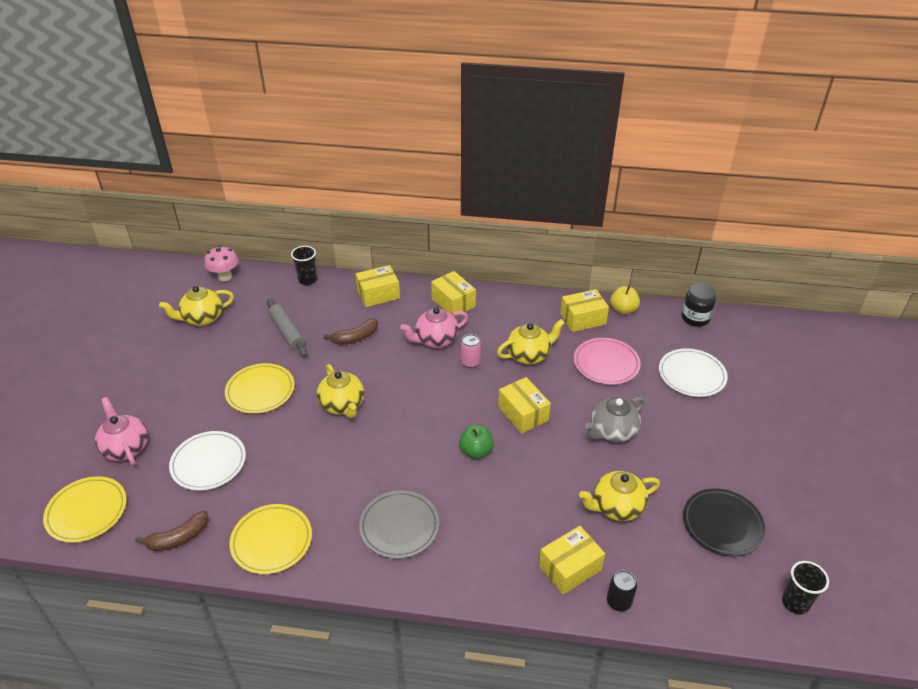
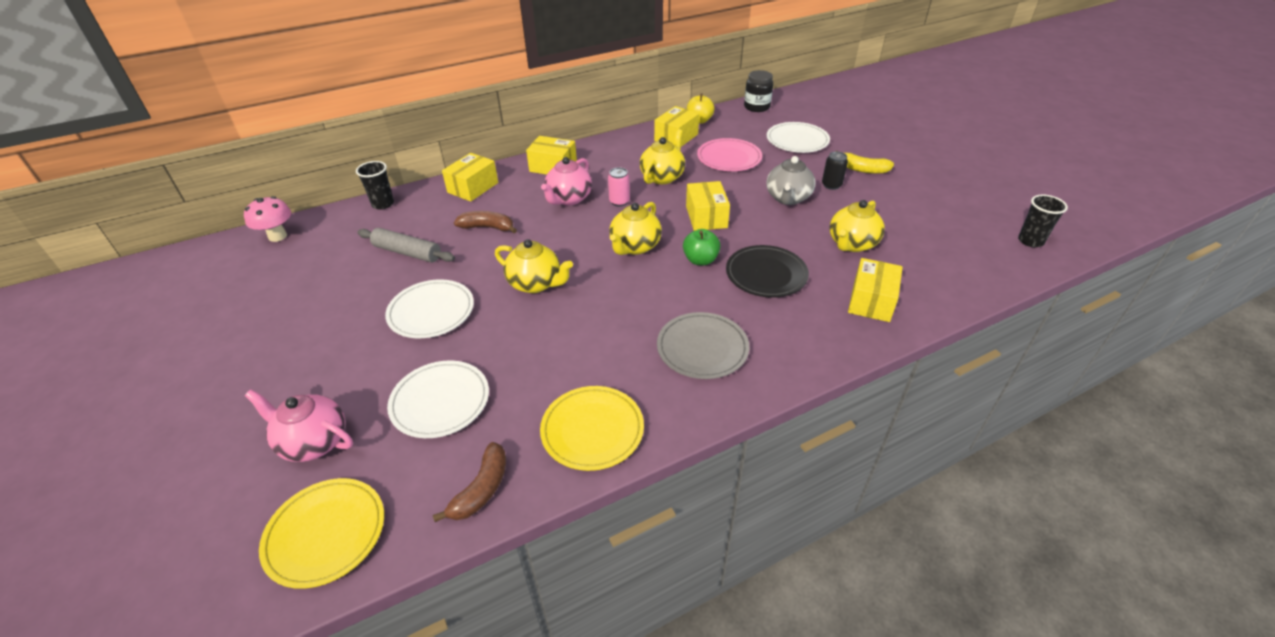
camera: 35 degrees left, 0 degrees up
(202, 318) = (287, 281): yellow teapot -> yellow teapot (635, 246)
(260, 391) = (431, 312): yellow plate -> white plate
(355, 337) = (487, 227): brown banana -> brown banana turned 105 degrees counterclockwise
(523, 413) = (706, 217): yellow box -> yellow box turned 60 degrees clockwise
(619, 601) = (931, 303): black can -> black can (831, 185)
(718, 438) = (862, 169): none -> yellow banana
(722, 524) = (931, 219): black plate -> black plate (766, 274)

